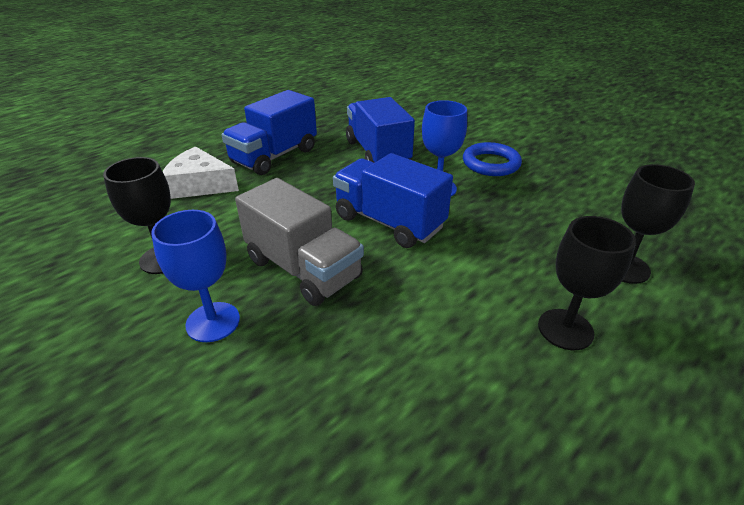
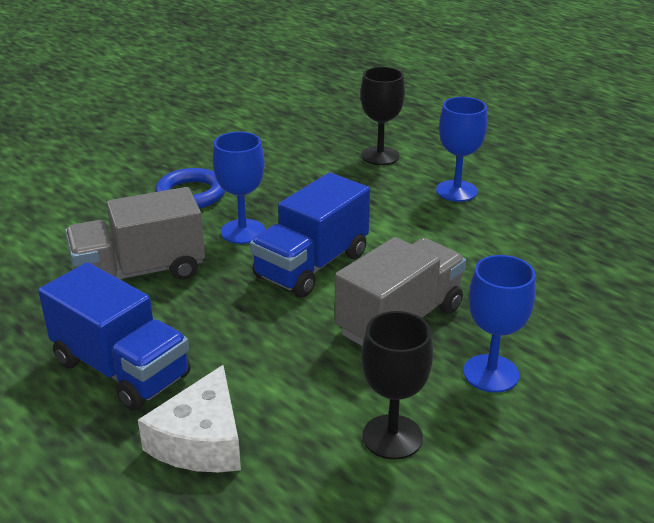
camera: 90 degrees left, 5 degrees down
(377, 153) = (140, 272): blue truck -> grey truck
(565, 329) = (456, 191): black goblet -> blue goblet

